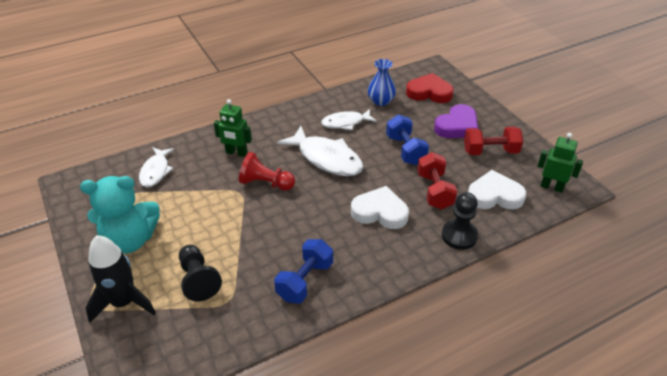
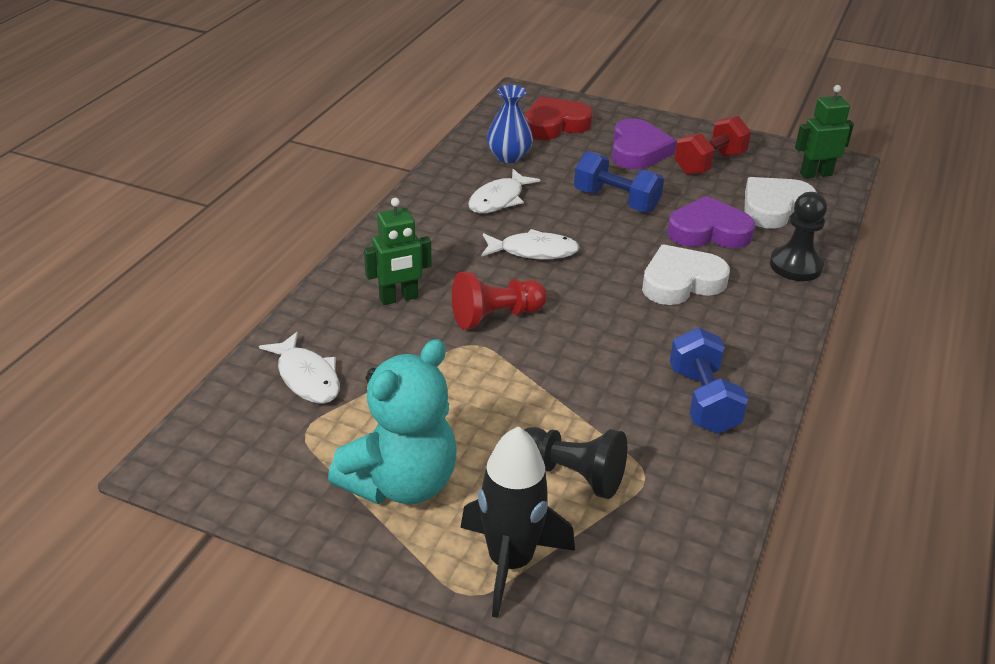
camera: 40 degrees left, 5 degrees down
(326, 158) = (534, 251): white fish -> white fish, size x0.62
(434, 191) = (708, 231): red dumbbell -> purple heart

